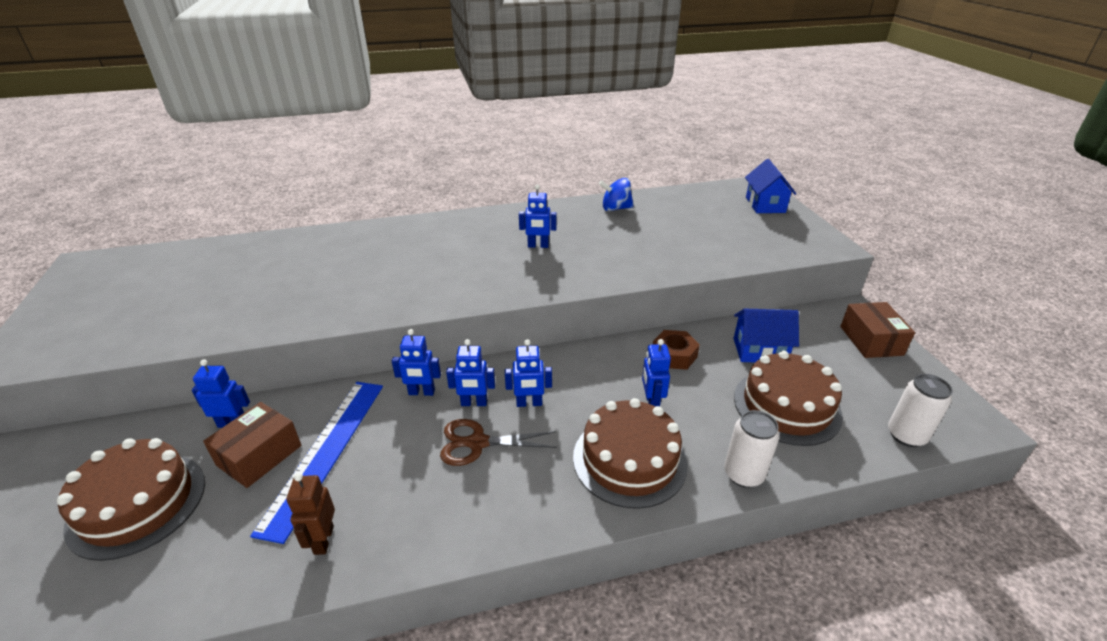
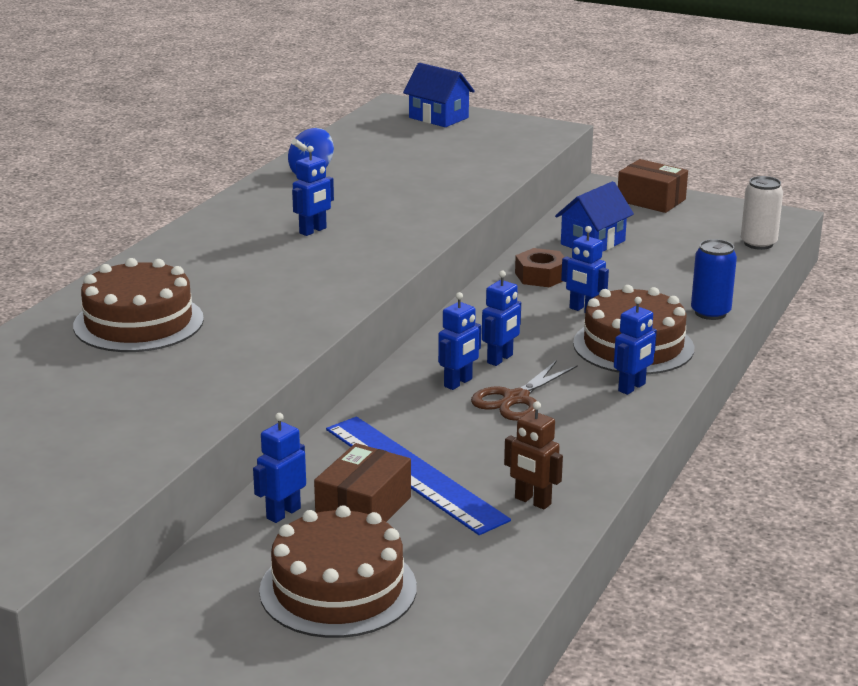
camera: 50 degrees left, 10 degrees down
(259, 455) = (363, 508): brown box -> brown box turned 45 degrees clockwise
(421, 392) = (399, 402): blue robot -> blue robot (632, 387)
(743, 474) = (710, 313): white can -> blue can
(786, 406) = (669, 265): brown cake -> brown cake (138, 322)

